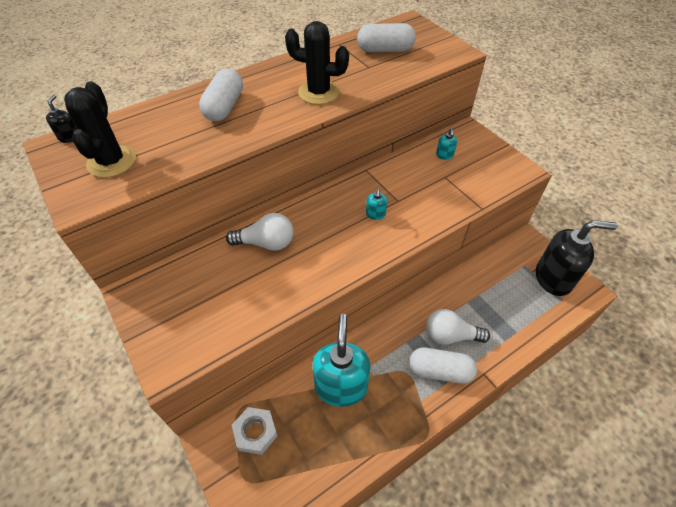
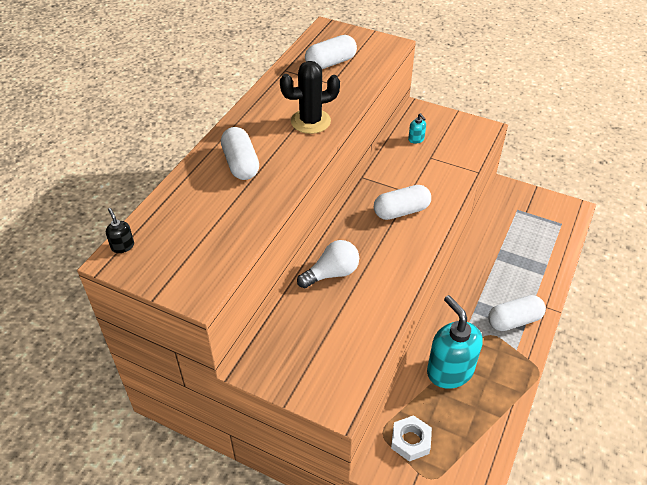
camera: 30 degrees left, 5 degrees down
(112, 161) = (189, 250): black cactus -> none
(375, 214) = (401, 211): turquoise soap dispenser -> white capsule
(450, 335) = (502, 290): white light bulb -> none
(553, 278) = (545, 210): black soap dispenser -> none

